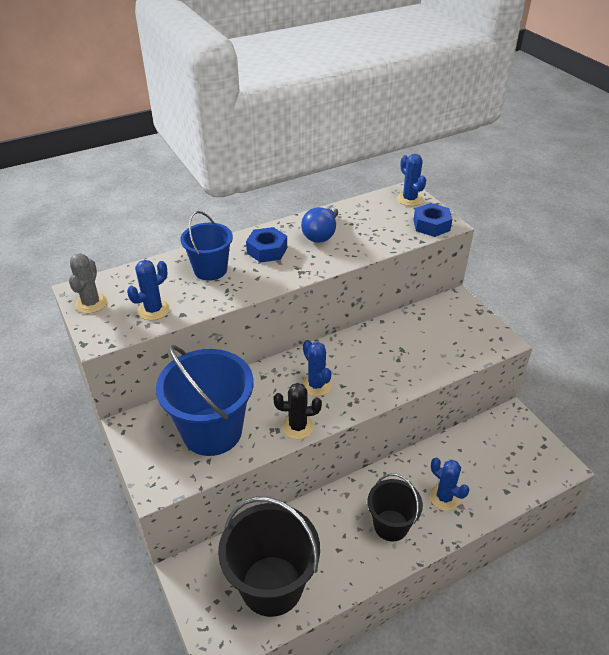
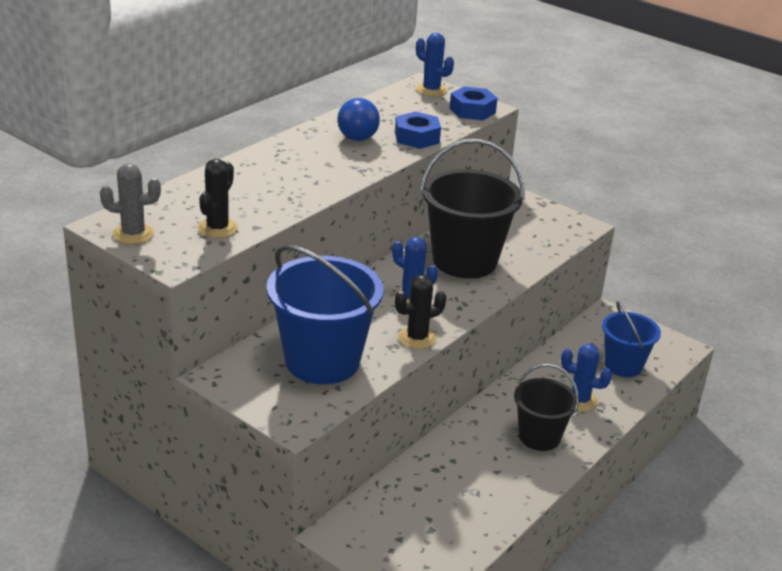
camera: 25 degrees left, 10 degrees down
(91, 303) = (133, 234): grey cactus -> grey cactus turned 75 degrees counterclockwise
(153, 310) = (217, 228): blue cactus -> black cactus
(210, 270) = (254, 183): blue bucket -> blue bucket (623, 365)
(267, 250) = (306, 156): blue nut -> blue nut (417, 137)
(272, 585) = (444, 520): black bucket -> black bucket (464, 261)

